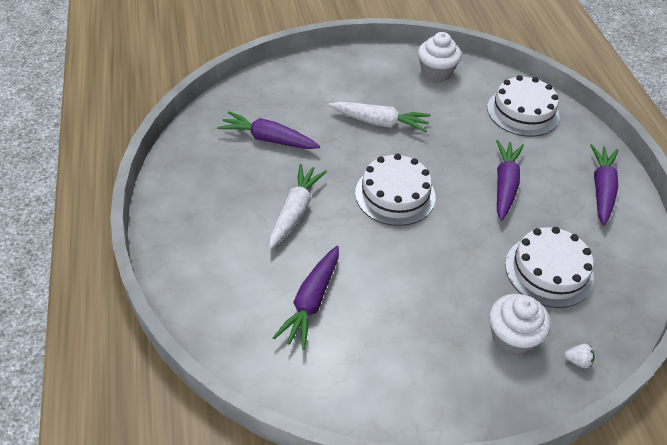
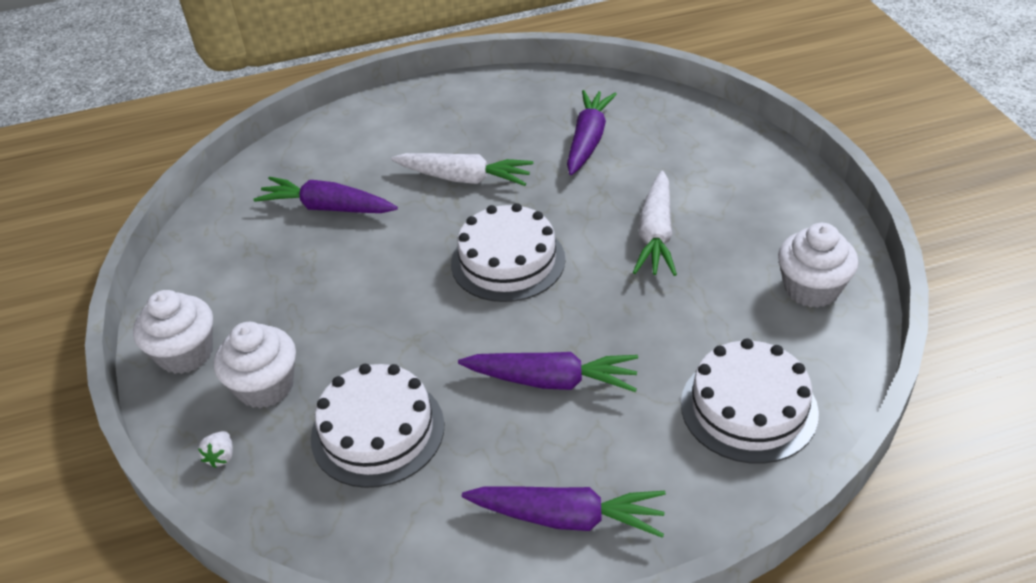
camera: 90 degrees right, 5 degrees down
(478, 396) = (186, 353): none -> white cupcake

